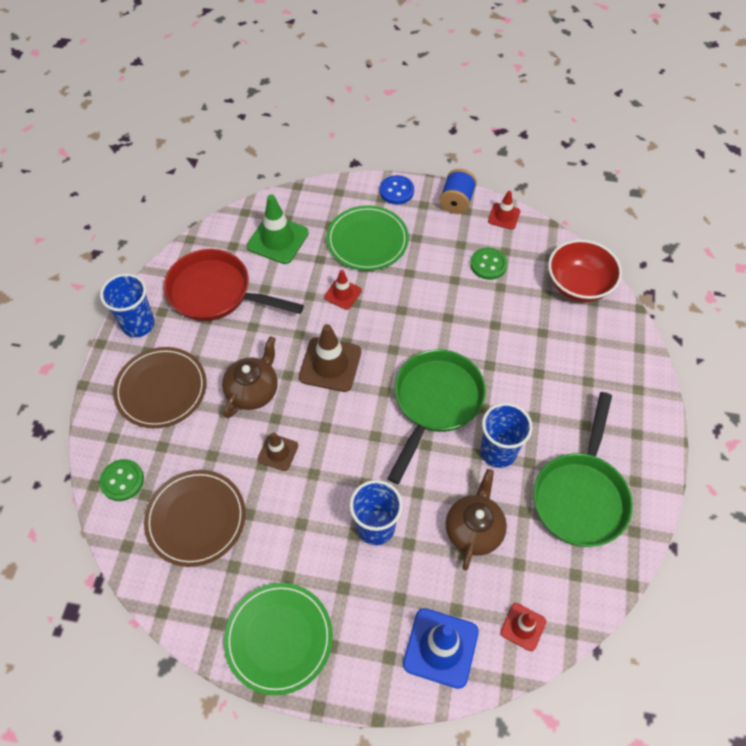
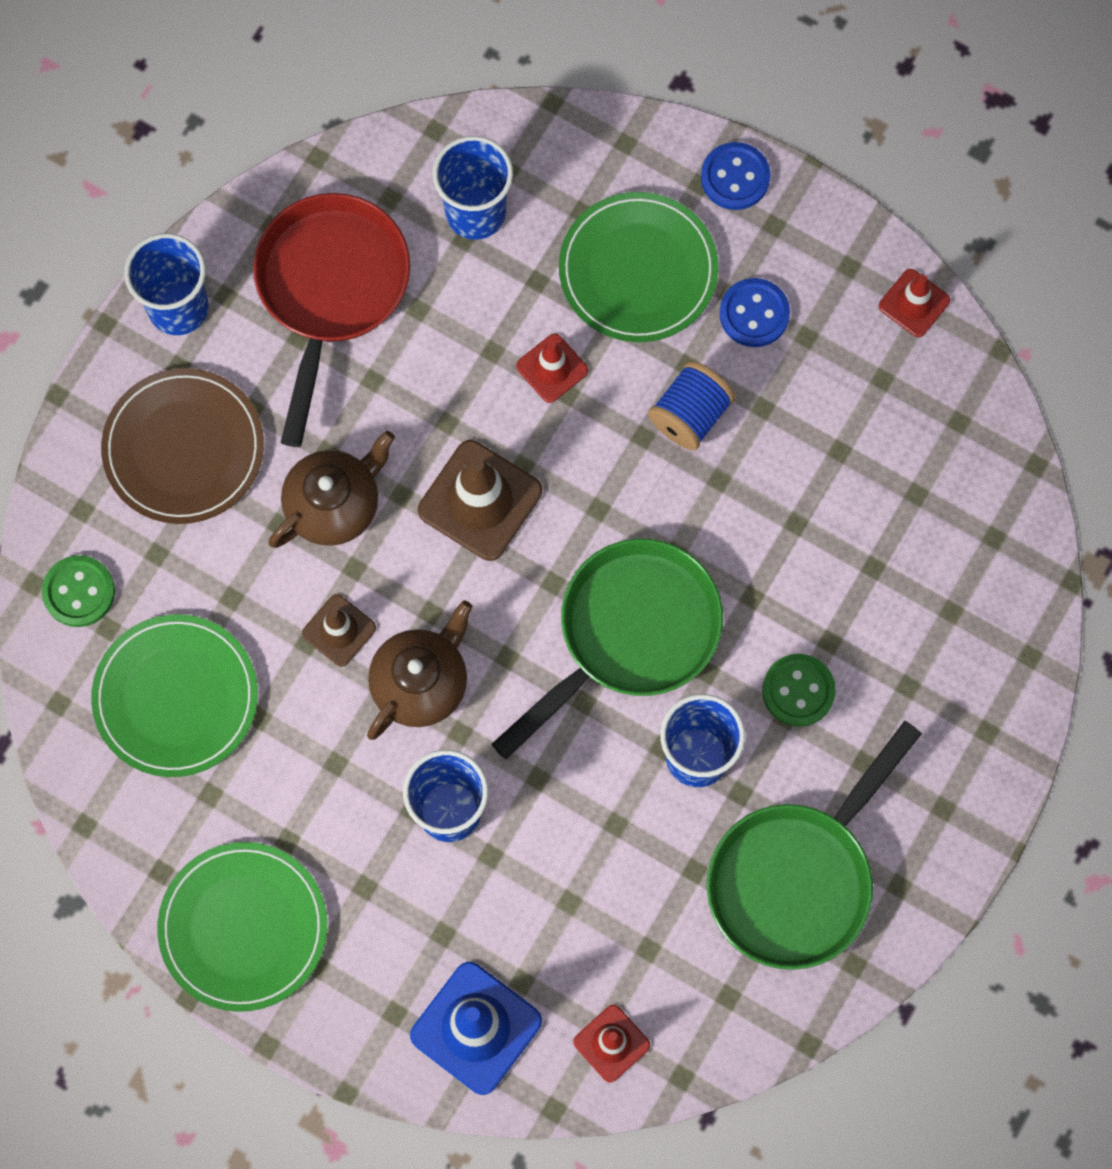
camera: 20 degrees right, 15 degrees up
(196, 519) = (176, 697): brown plate -> green plate
(216, 293) = (330, 290): red pan -> red pan turned 60 degrees clockwise
(278, 239) = (475, 212): green traffic cone -> blue cup
(431, 242) = (754, 314): none -> blue button
(456, 201) = (839, 239): blue spool -> blue spool (690, 415)
(474, 529) = (602, 870): brown teapot -> brown teapot (421, 682)
(488, 264) = (838, 397): green button -> green button (798, 691)
(578, 285) = (983, 496): red bowl -> none

